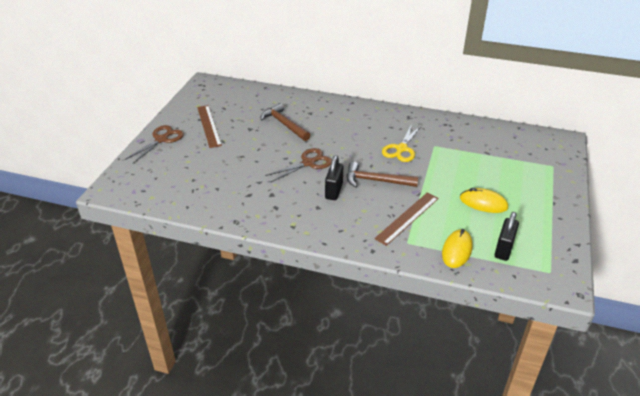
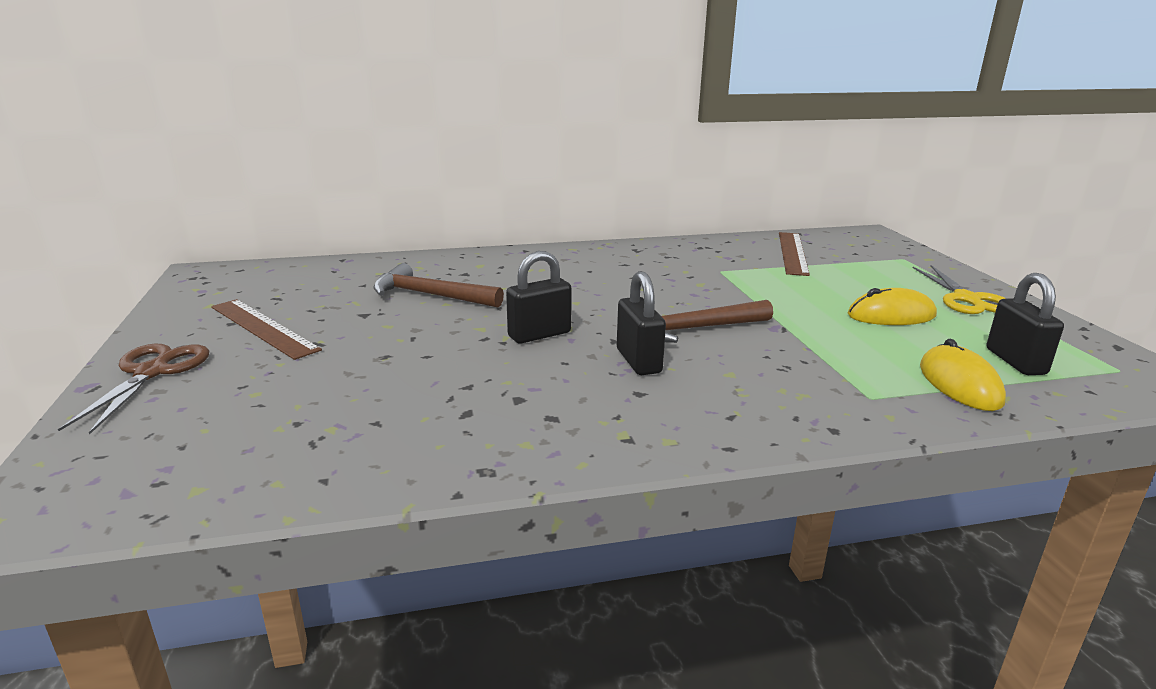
camera: 30 degrees left, 15 degrees down
(308, 163) = (539, 335): brown scissors -> black padlock
(401, 149) = (676, 283): yellow scissors -> yellow scissors (966, 299)
(407, 218) = (816, 363): brown ruler -> brown ruler (792, 253)

